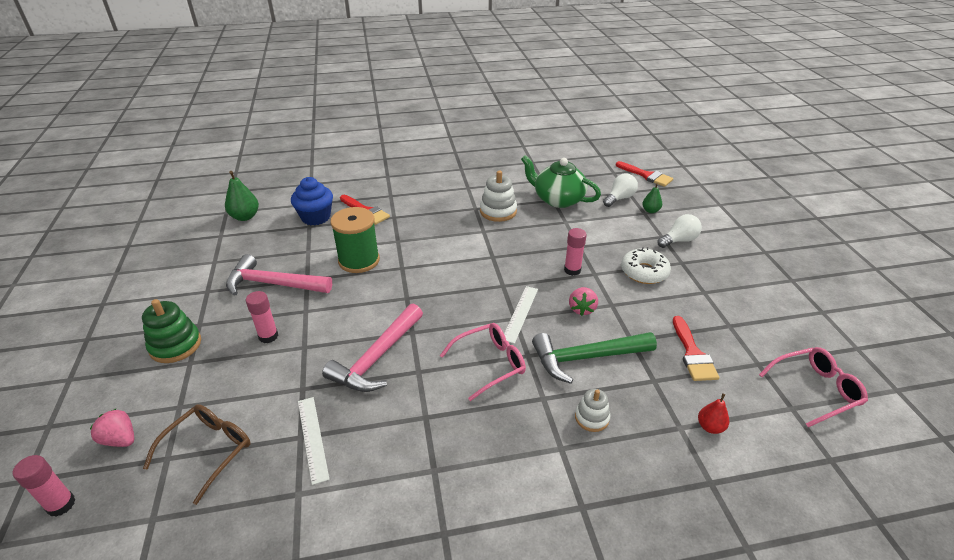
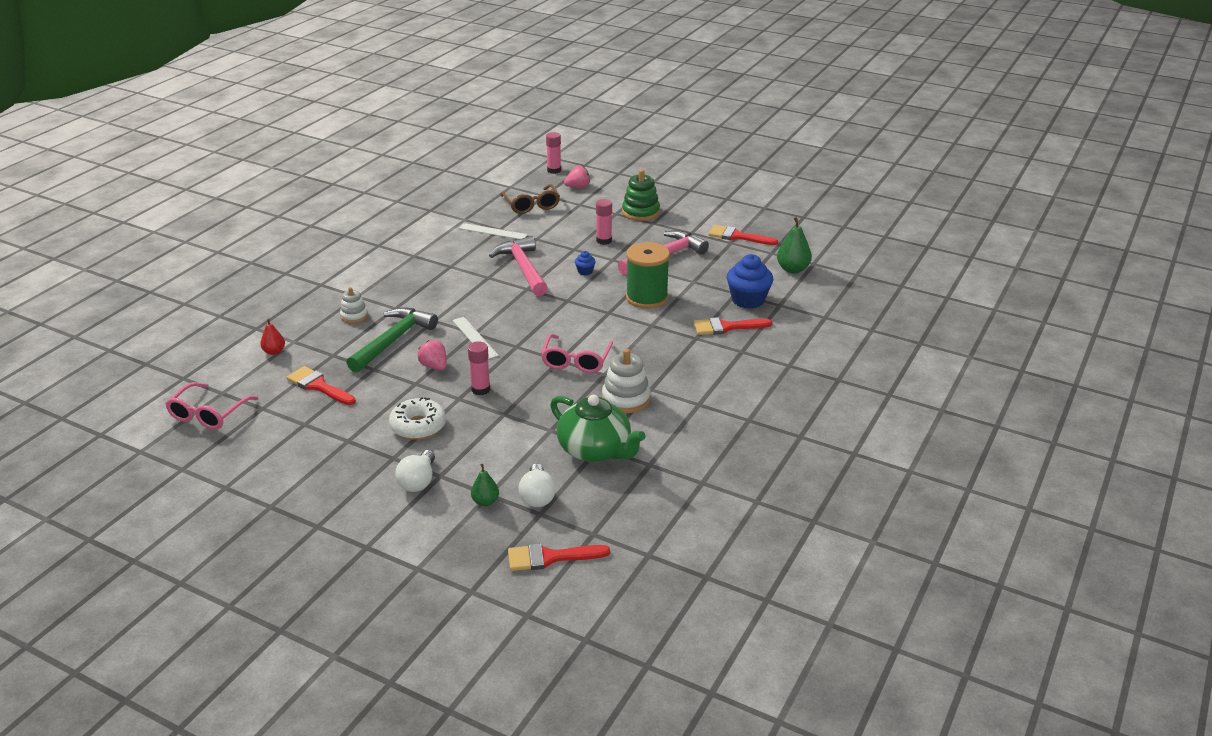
camera: 130 degrees right, 5 degrees down
(198, 263) = (737, 236): none -> red brush
(345, 314) = (585, 271): none -> blue cupcake
(490, 364) = (451, 303): pink glasses -> pink glasses (576, 361)
(558, 199) = (595, 450): green teapot -> green teapot turned 60 degrees clockwise

